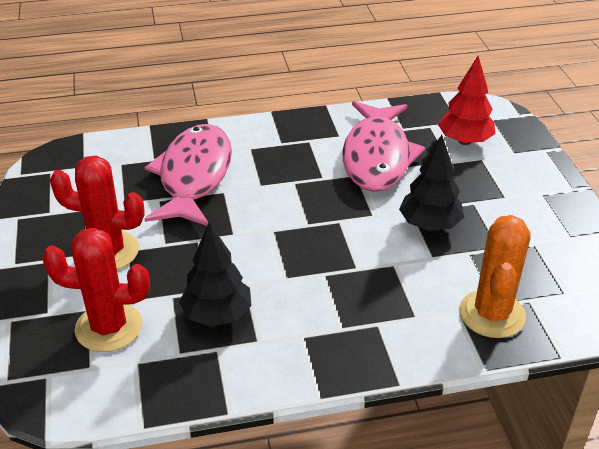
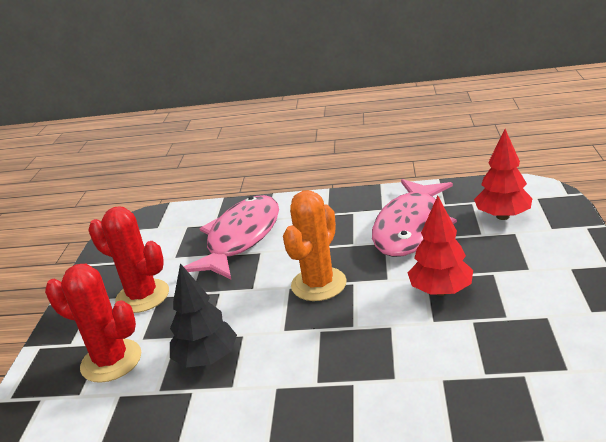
camera: 20 degrees right, 10 degrees down
(429, 225) = (440, 291): black tree -> red tree
(492, 314) = (477, 384): orange cactus -> orange cactus (318, 284)

